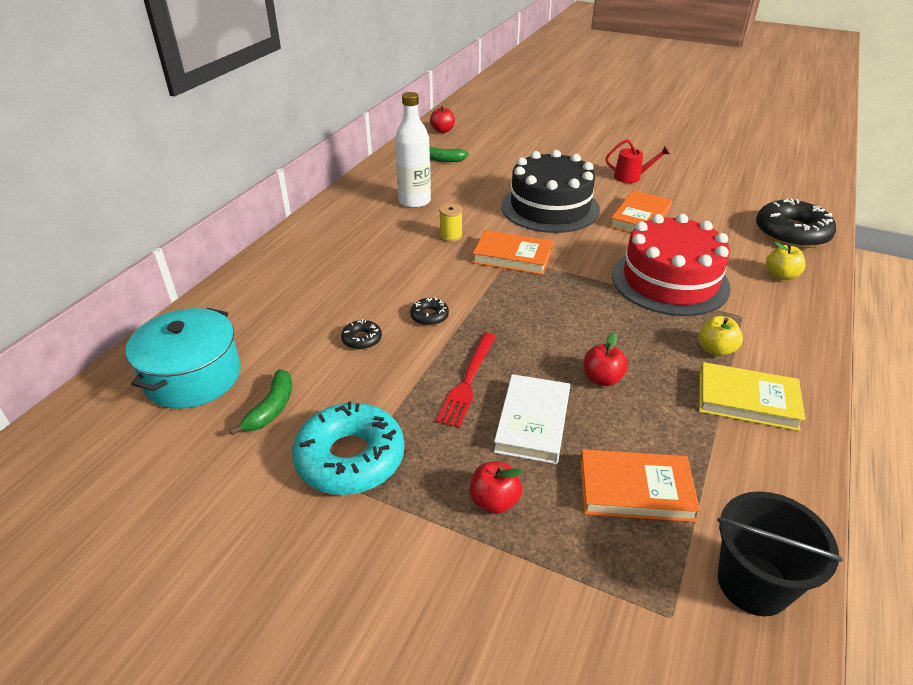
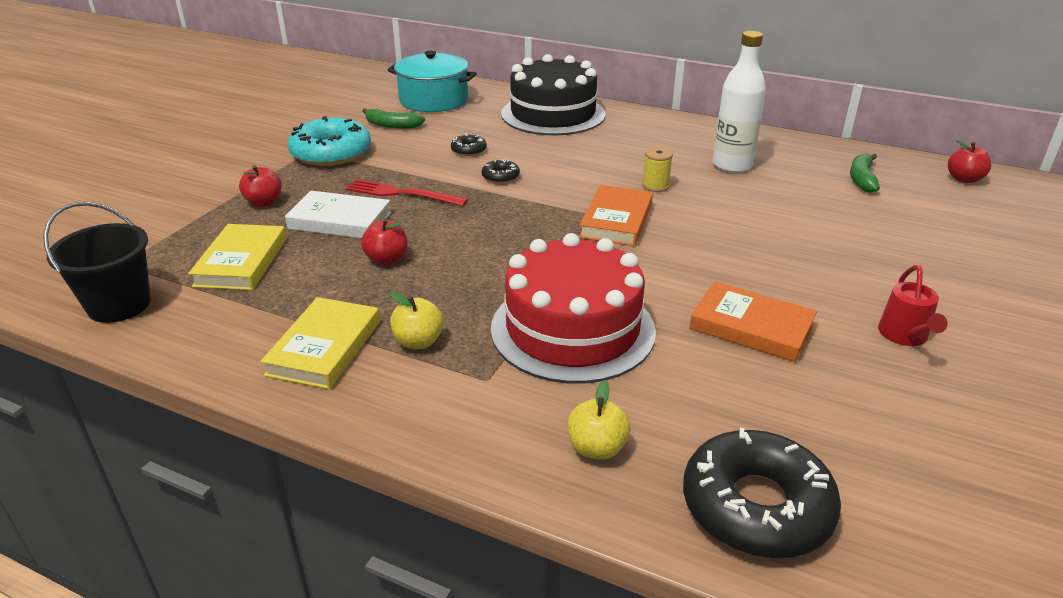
camera: 90 degrees right, 5 degrees down
(550, 207) = (754, 251): black cake -> black cake (553, 114)
(635, 490) = (241, 262): orange book -> yellow book

